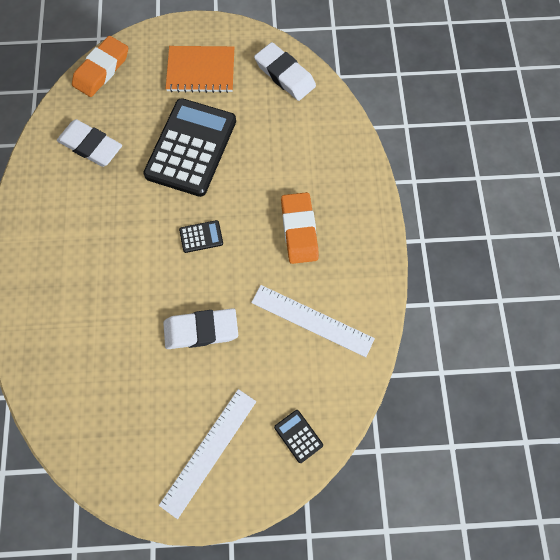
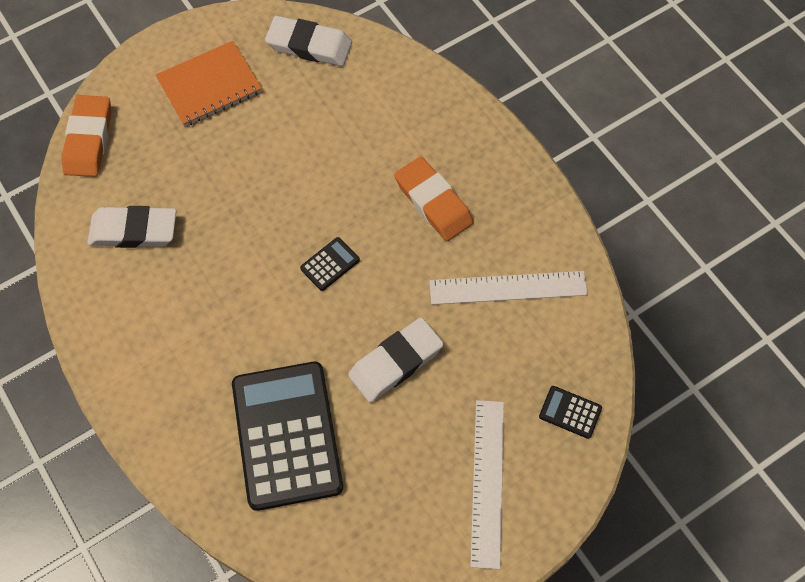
camera: 30 degrees left, 5 degrees down
(191, 148) = (254, 175): black calculator -> black calculator (287, 435)

